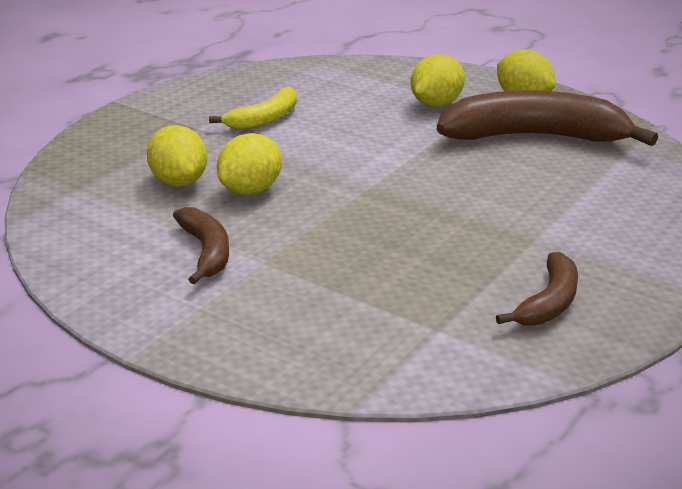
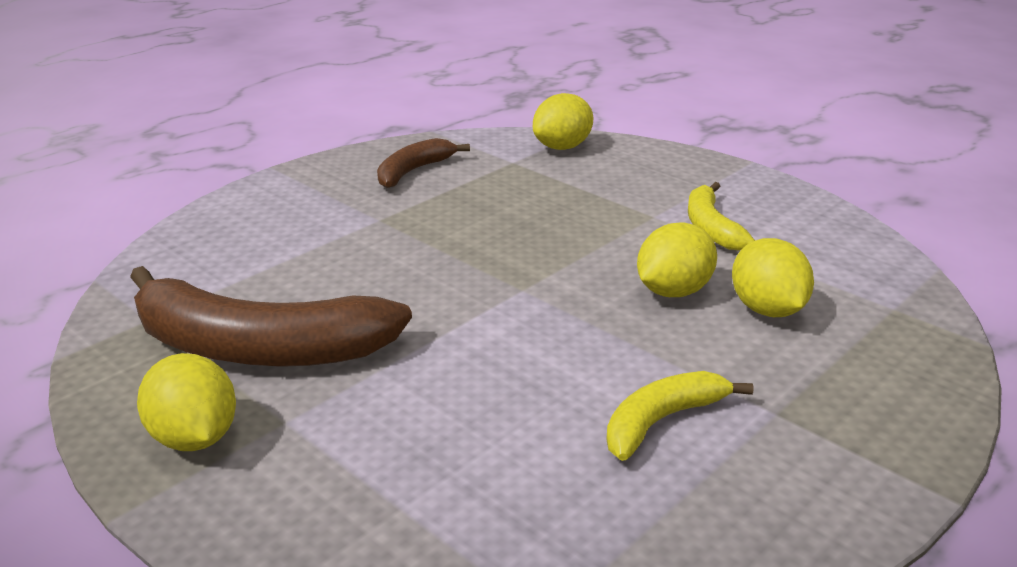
camera: 170 degrees left, 0 degrees up
(206, 252) = (711, 227): brown banana -> yellow banana
(436, 104) = (357, 436): yellow lemon -> yellow lemon (562, 147)

